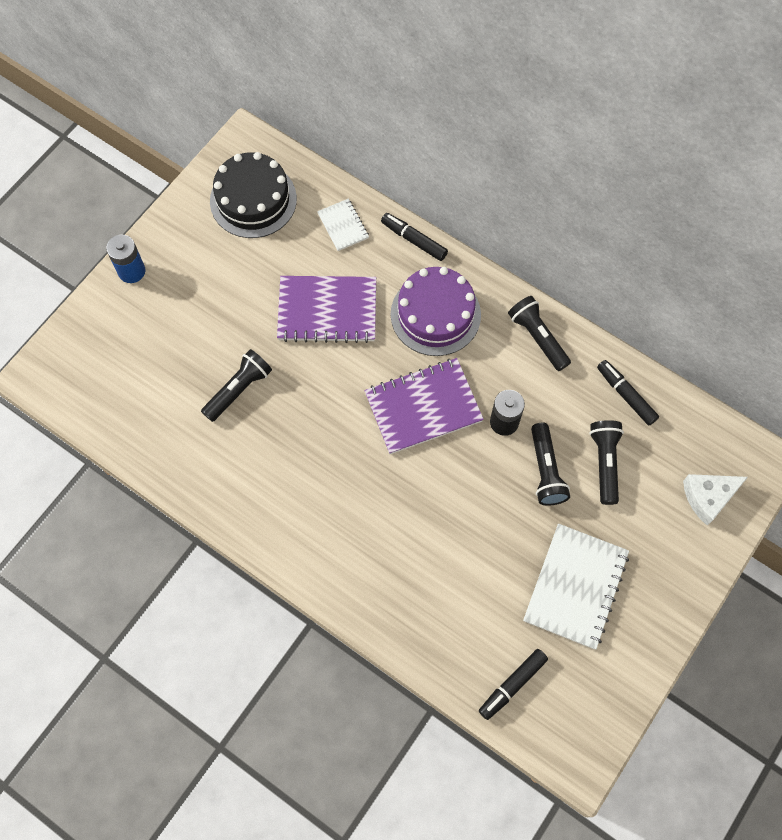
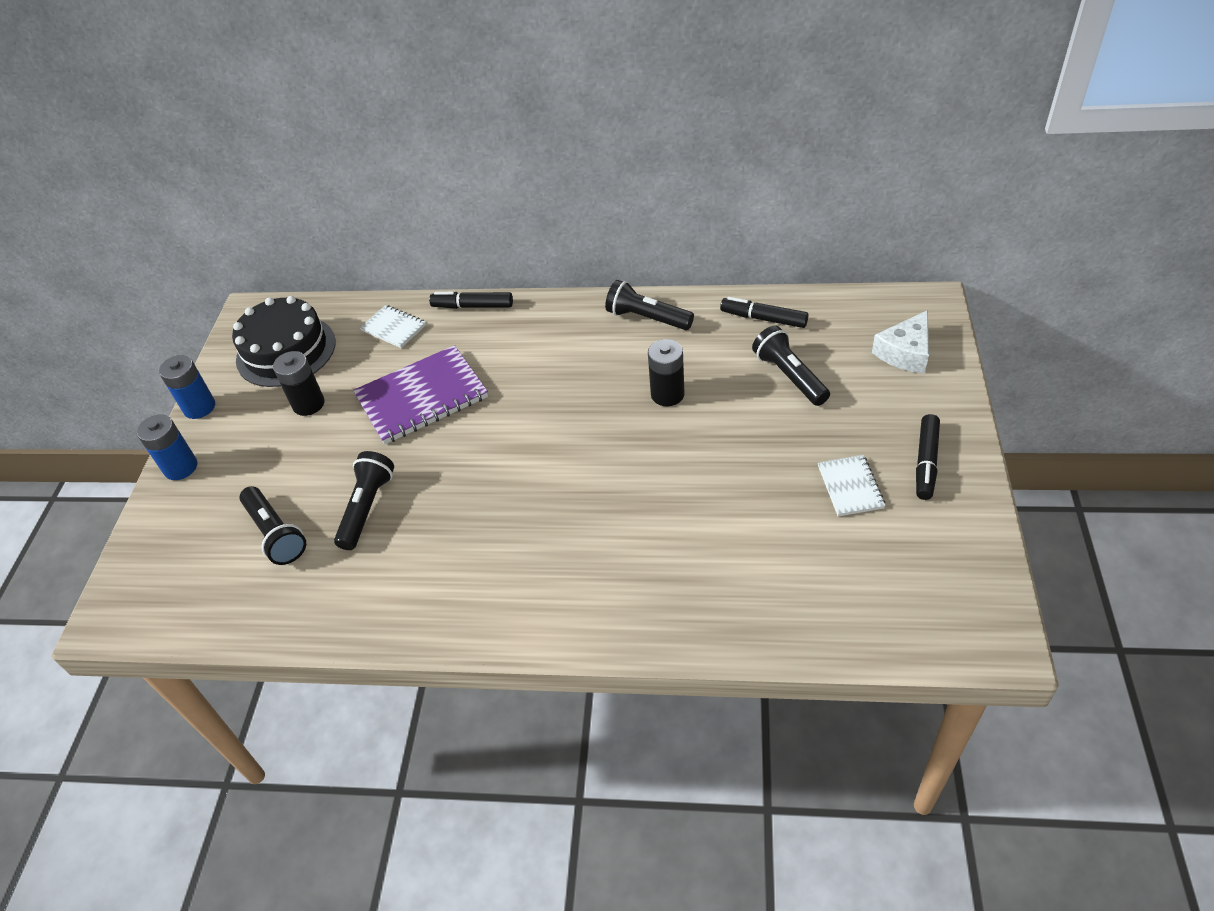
camera: 25 degrees left, 20 degrees down
(167, 219) = (199, 407): none -> blue battery
(244, 265) = (308, 404): none -> black battery
(423, 407) = (577, 423): purple notebook -> none
(435, 314) = (535, 348): purple cake -> none
(512, 685) = (864, 610): black marker -> black marker (926, 462)
(545, 470) = (739, 410): black flashlight -> black flashlight (276, 534)
(575, 587) = (850, 487): white notebook -> white notebook, size x0.52

